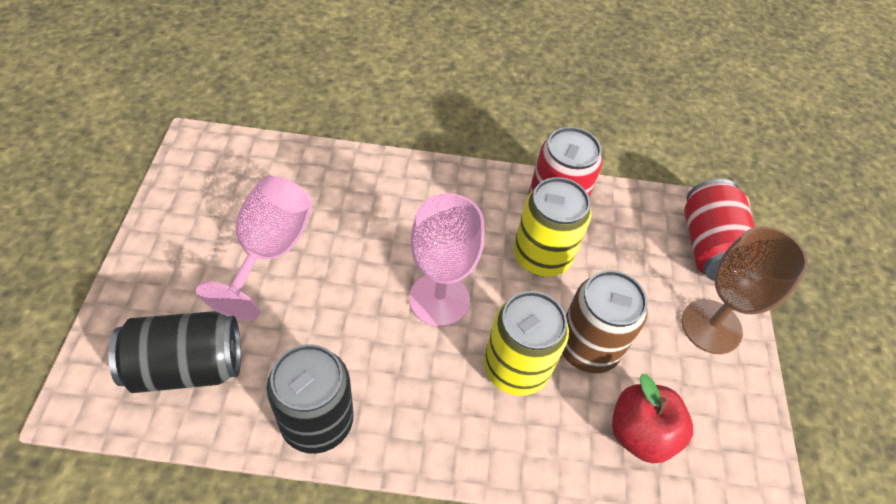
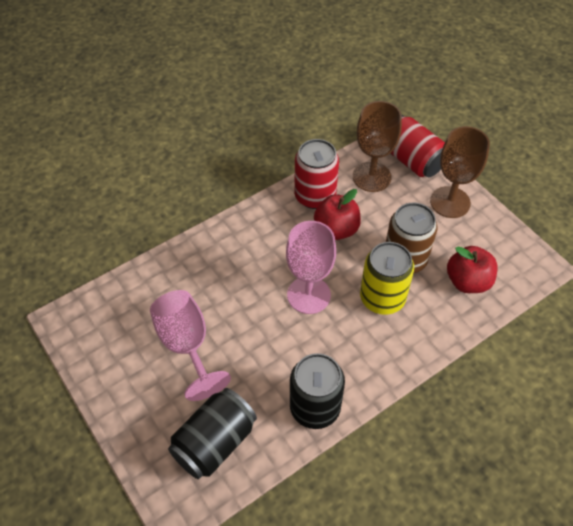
camera: 35 degrees left, 0 degrees up
(542, 256) = (336, 229): yellow can -> red apple
(641, 231) = (371, 177): none -> brown goblet

